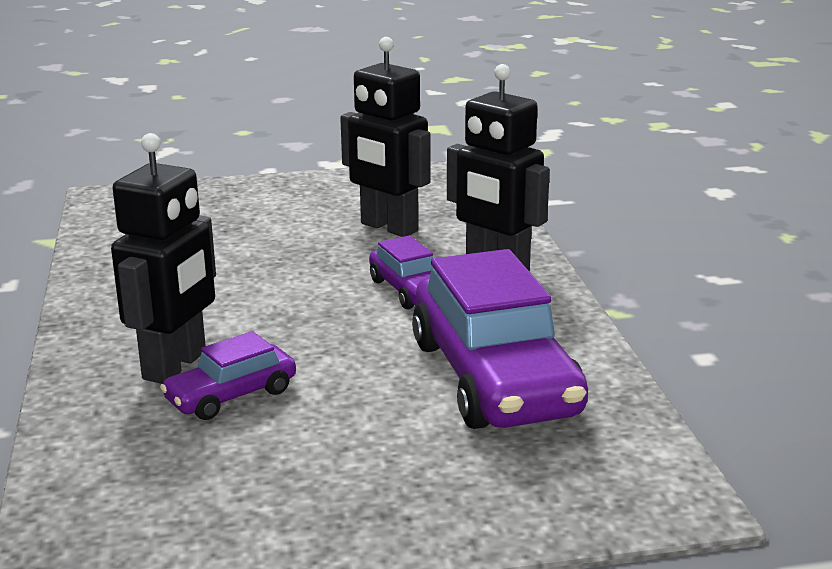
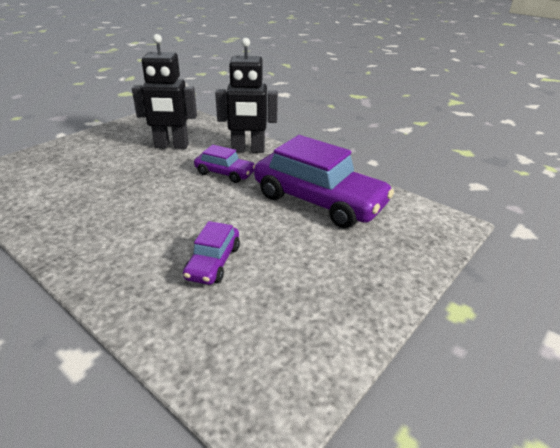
camera: 40 degrees left, 10 degrees up
(176, 366) = (158, 259): black robot -> none

